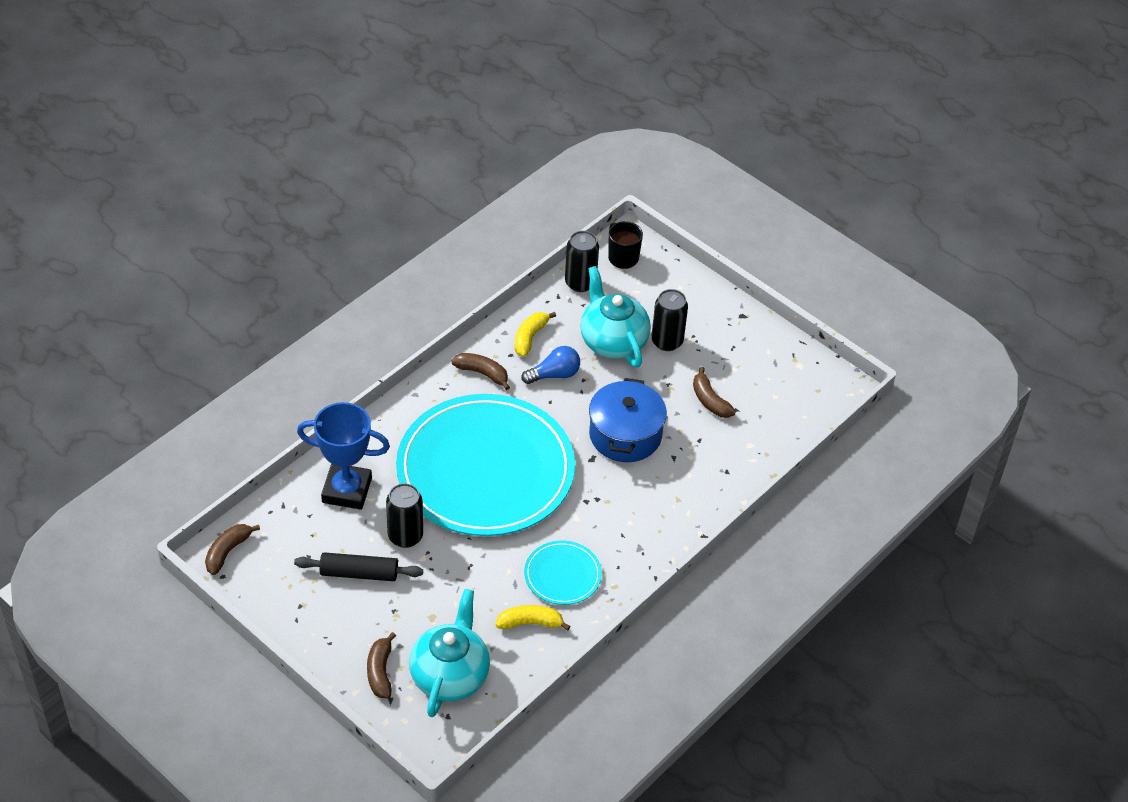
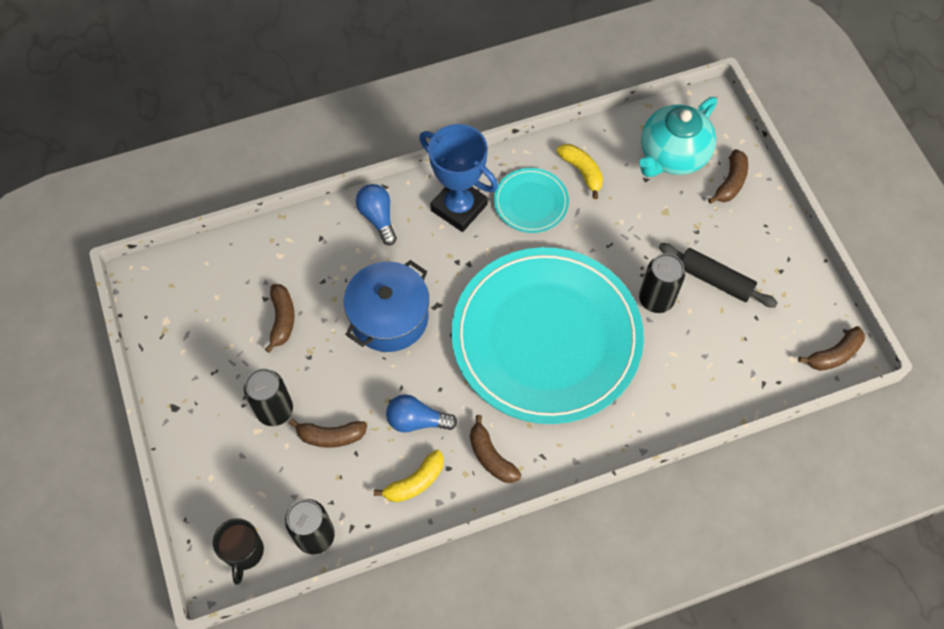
camera: 150 degrees left, 15 degrees up
(347, 490) = (693, 373): blue trophy -> blue trophy (459, 207)
(530, 623) = (582, 172): yellow banana -> yellow banana turned 150 degrees counterclockwise
(613, 341) = (330, 436): turquoise teapot -> brown banana
(690, 507) = (378, 218): none -> blue light bulb

